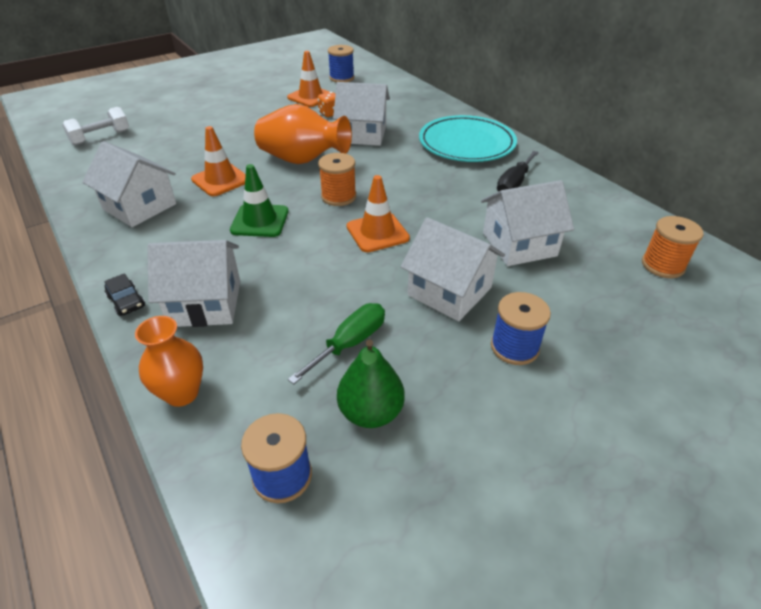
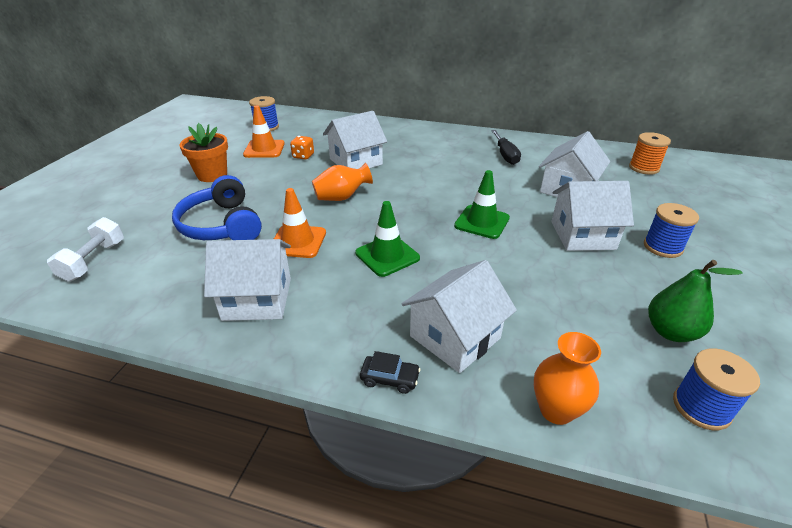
camera: 40 degrees left, 5 degrees down
(196, 146) = (222, 225): none -> blue headphones
(245, 105) = (212, 175): none -> orange flower pot
(302, 160) = (341, 197): orange vase -> orange vase, size x0.64
(338, 196) = (414, 211): orange spool -> none
(350, 343) = (589, 300): green screwdriver -> none
(377, 232) = (482, 222): orange traffic cone -> green traffic cone
(466, 143) = (436, 142): turquoise plate -> none

